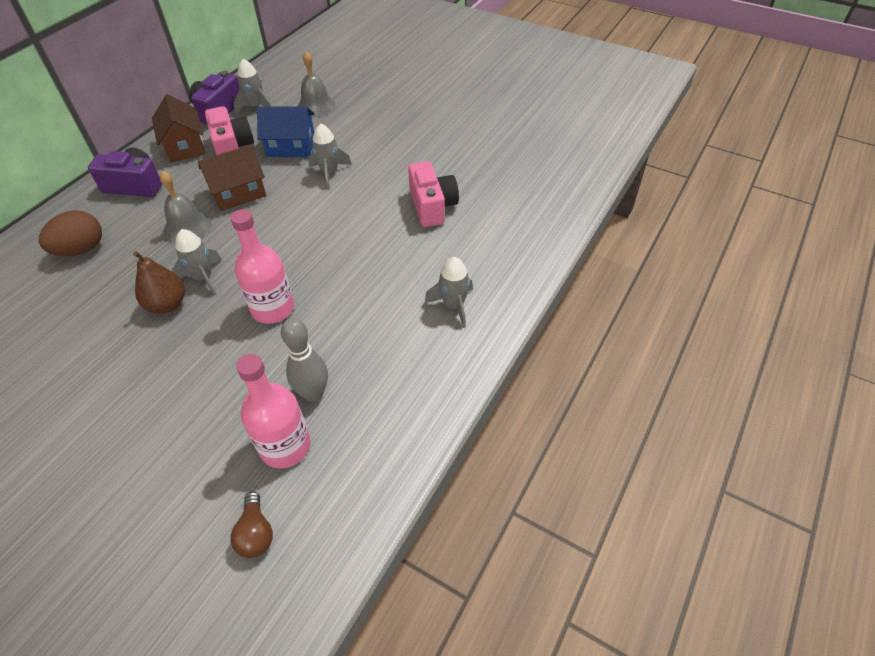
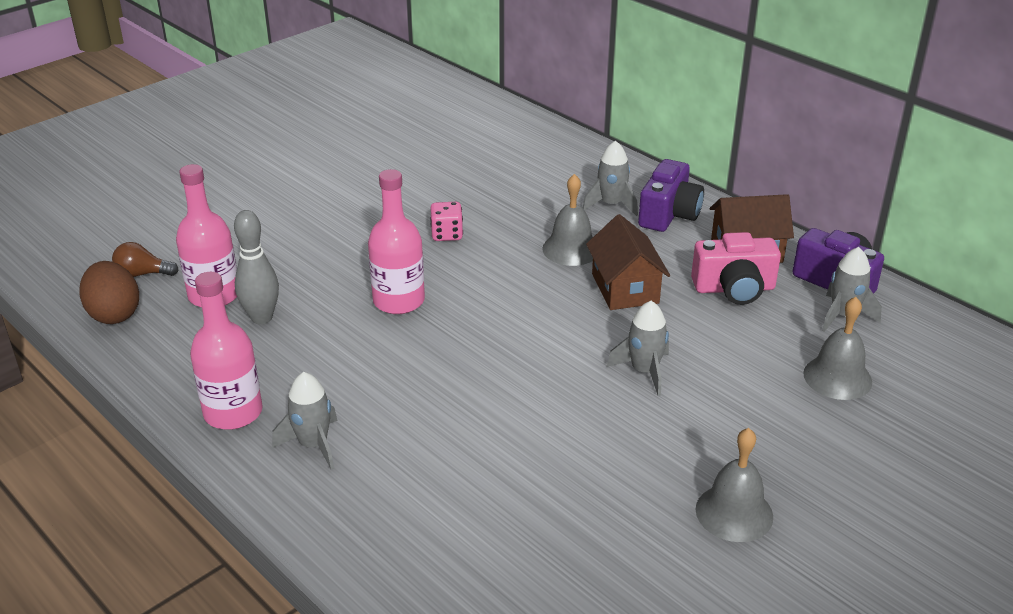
camera: 105 degrees right, 15 degrees down
(81, 249) = (563, 184): brown egg -> brown egg (114, 314)
(167, 304) = (447, 234): brown pear -> pink dice
(203, 278) = (476, 257): grey rocket -> grey rocket (611, 204)
(291, 146) = (723, 341): blue house -> none
(432, 206) = (522, 465): pink camera -> none
(436, 130) = (734, 512): none -> grey bell
(438, 364) = (233, 412): none -> pink bottle

